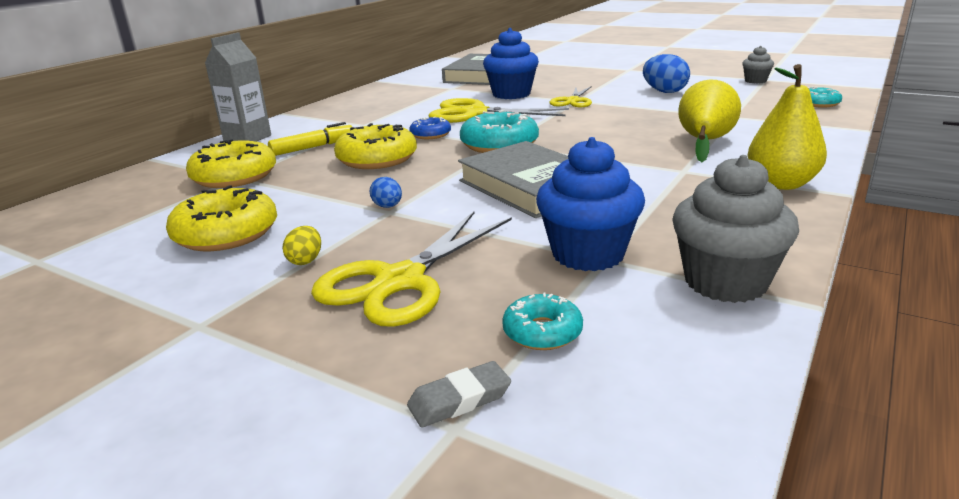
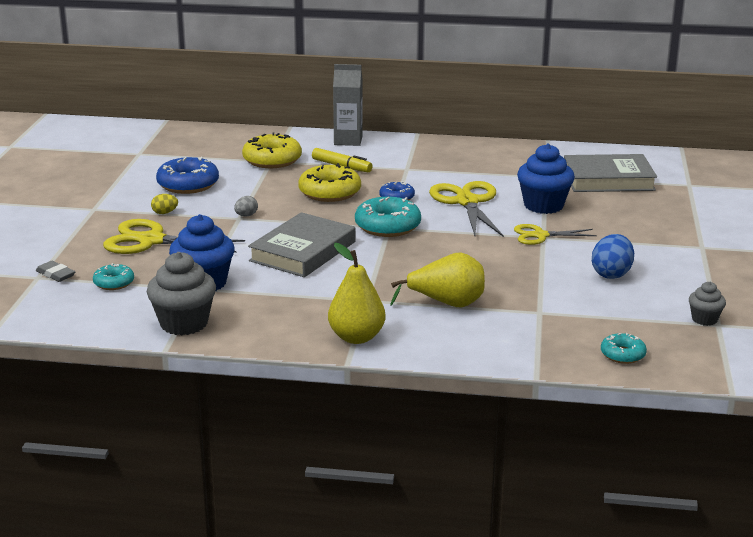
camera: 65 degrees right, 0 degrees up
(226, 234) = (188, 184): yellow donut -> blue donut
(387, 206) = (246, 215): blue egg -> grey egg

